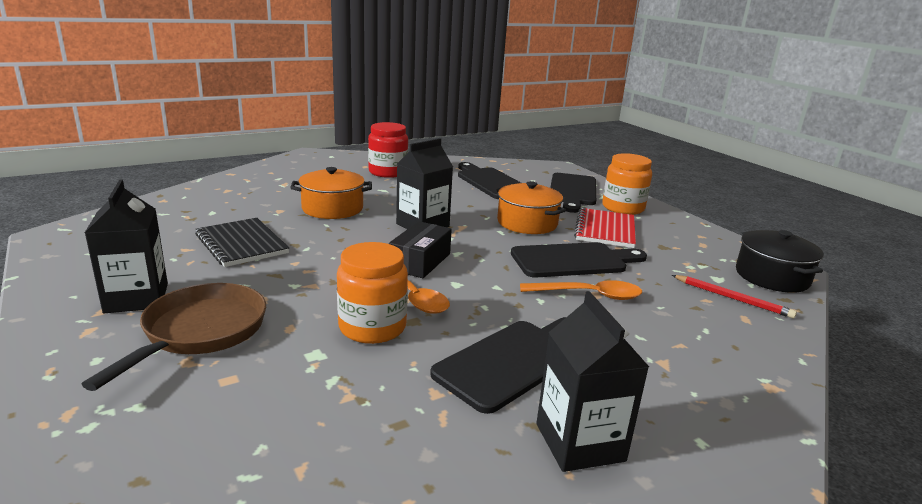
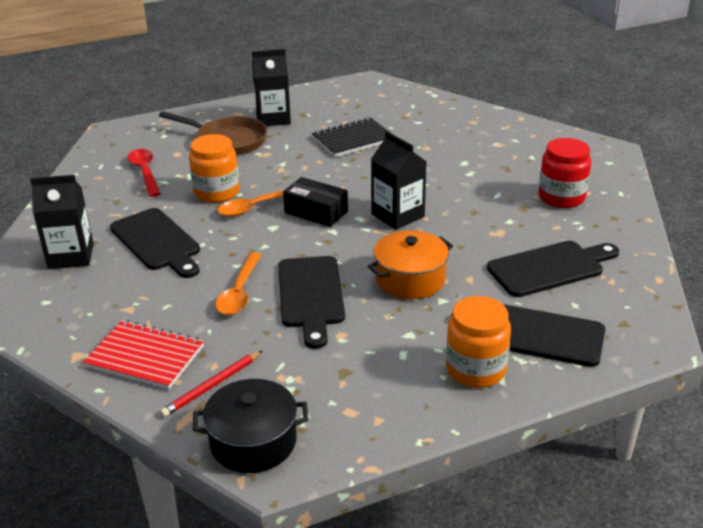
camera: 100 degrees right, 10 degrees up
(294, 406) = (145, 172): none -> red spoon
(332, 208) = (435, 170): orange pot -> none
(605, 230) = (394, 335): red notebook -> red notebook (145, 356)

